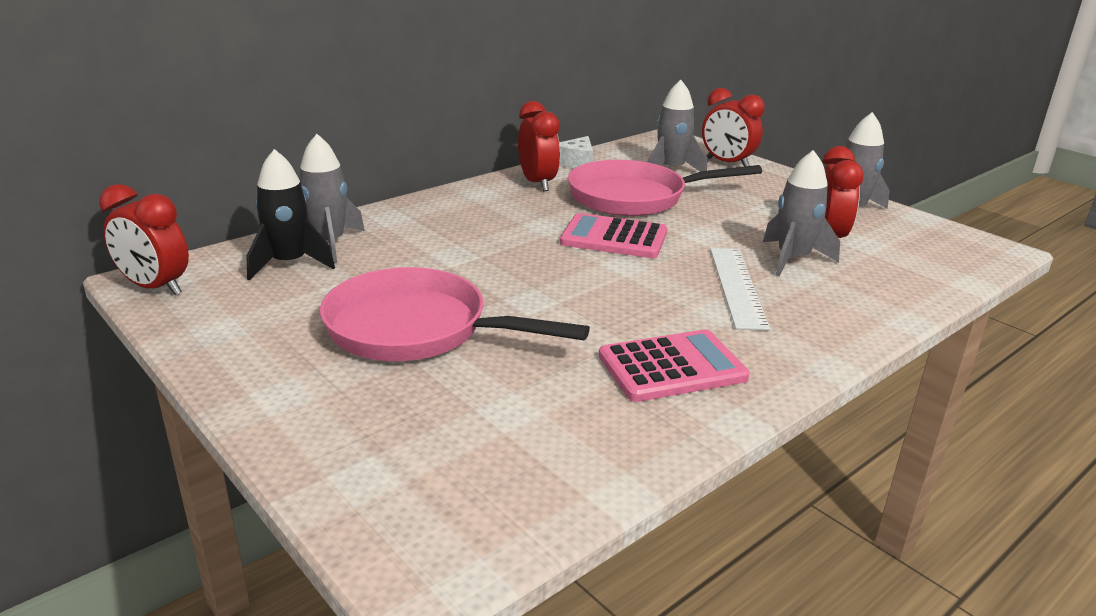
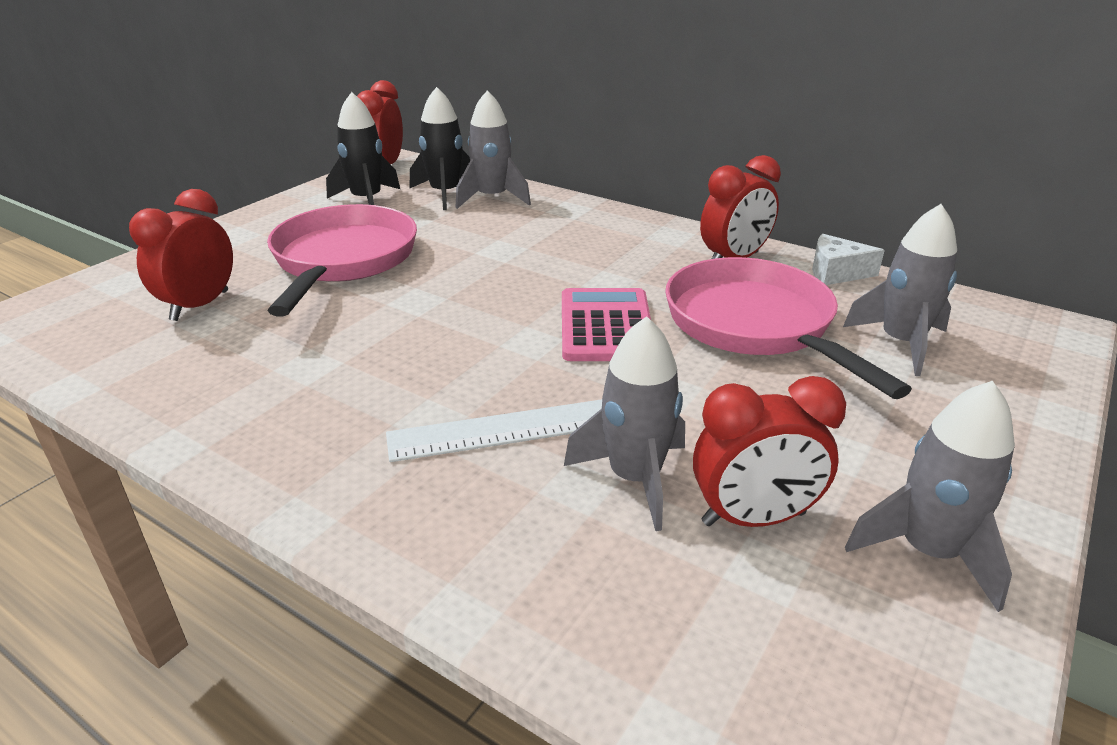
camera: 75 degrees right, 5 degrees up
(259, 306) = (367, 200): none -> black rocket
(672, 367) = (287, 396): pink calculator -> none
(727, 163) = (1005, 392): red clock -> red clock (200, 306)

